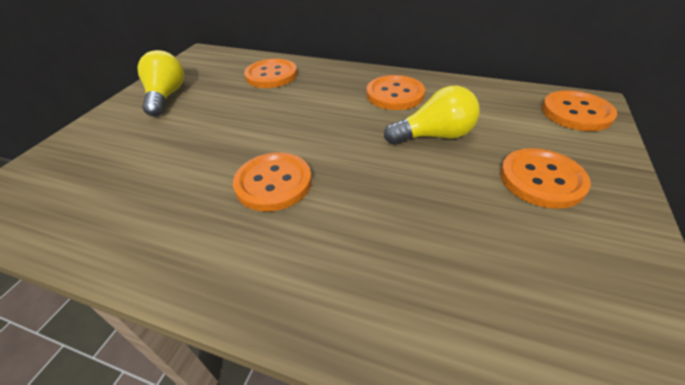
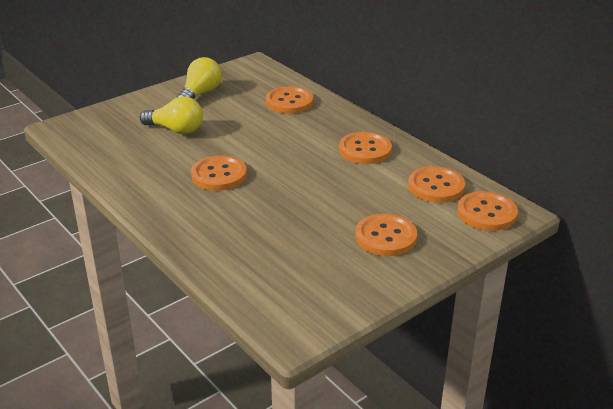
camera: 30 degrees right, 10 degrees down
(434, 136) = (353, 187): yellow light bulb -> yellow light bulb (176, 130)
(501, 105) = (436, 186): none -> orange button

